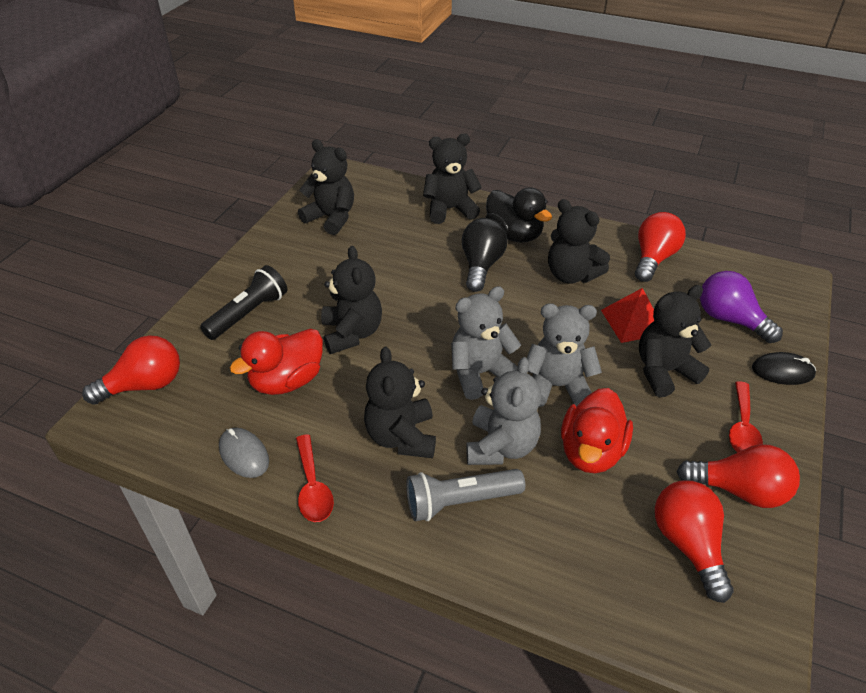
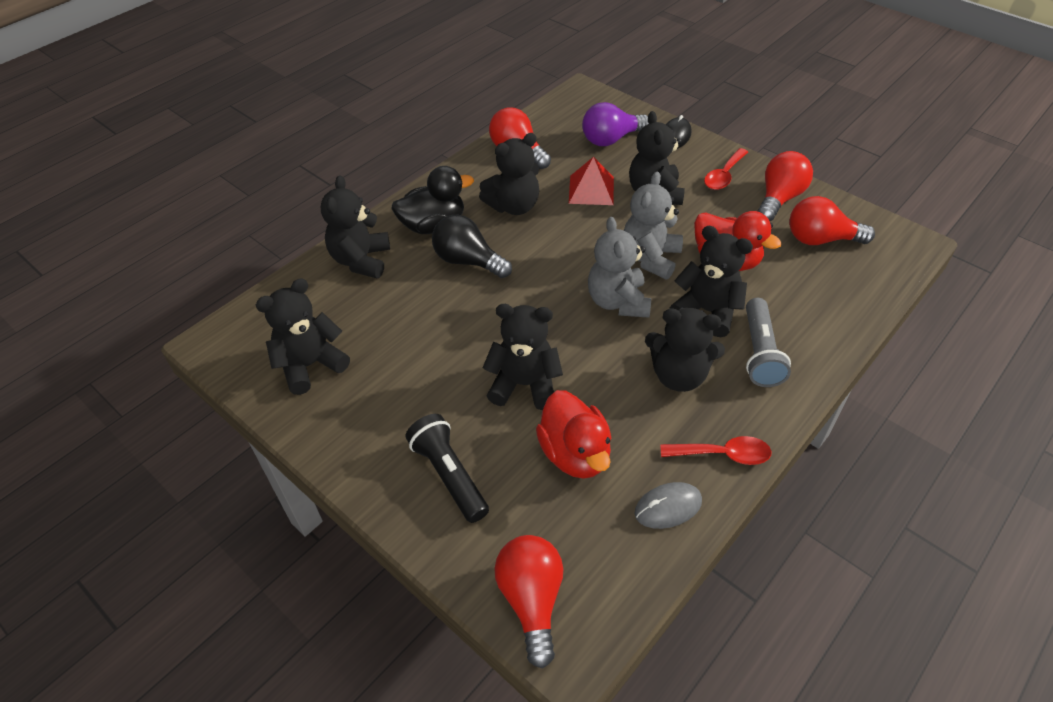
camera: 70 degrees left, 5 degrees up
(501, 446) = (707, 311): grey teddy bear -> black teddy bear
(742, 428) = (723, 175): red spoon -> red spoon turned 90 degrees clockwise

